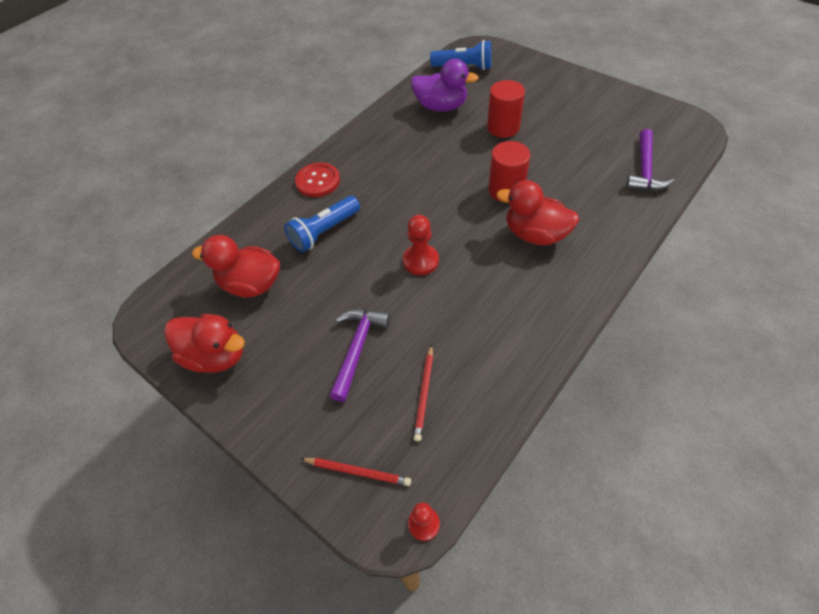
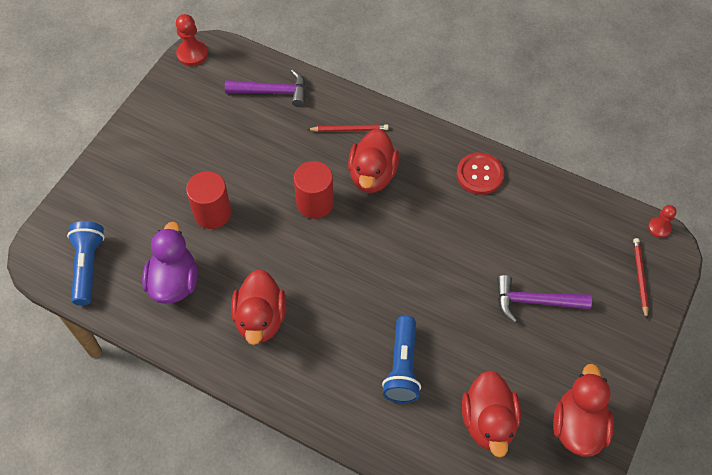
camera: 105 degrees left, 5 degrees up
(318, 181) = (324, 396): red button -> red button (480, 174)
(324, 232) = (402, 367): blue flashlight -> blue flashlight turned 60 degrees clockwise
(396, 150) = (260, 319): none -> red duck
(420, 261) = (423, 266): red pawn -> red pawn (192, 54)
(424, 393) = (561, 242): red pencil -> red pencil (349, 130)

